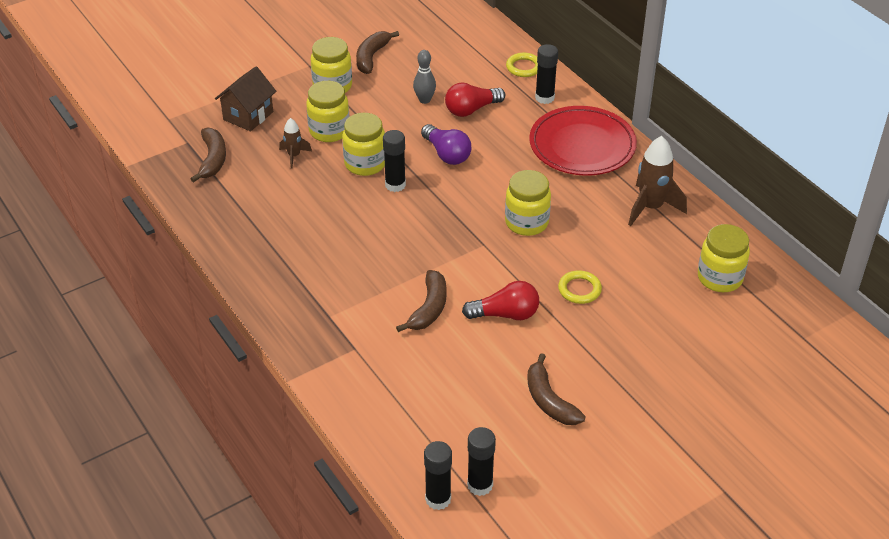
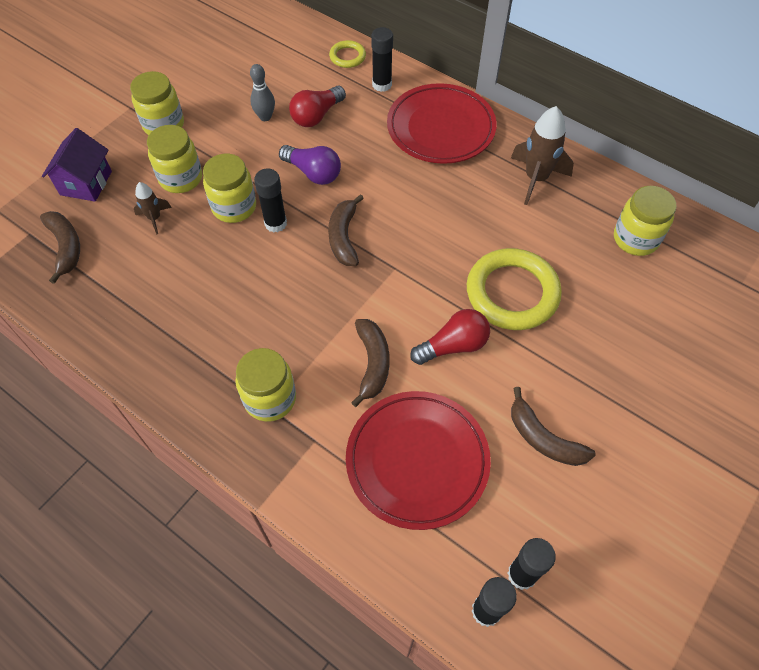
camera: 20 degrees left, 15 degrees up
(248, 116) = (86, 183): brown house -> purple house
(371, 57) = (191, 82): brown banana -> brown banana (344, 237)
(432, 385) = (417, 461): none -> red plate
(526, 222) = (426, 230): yellow jar -> yellow jar (270, 399)
(579, 289) = (512, 293): yellow ring -> yellow ring, size x2.05

